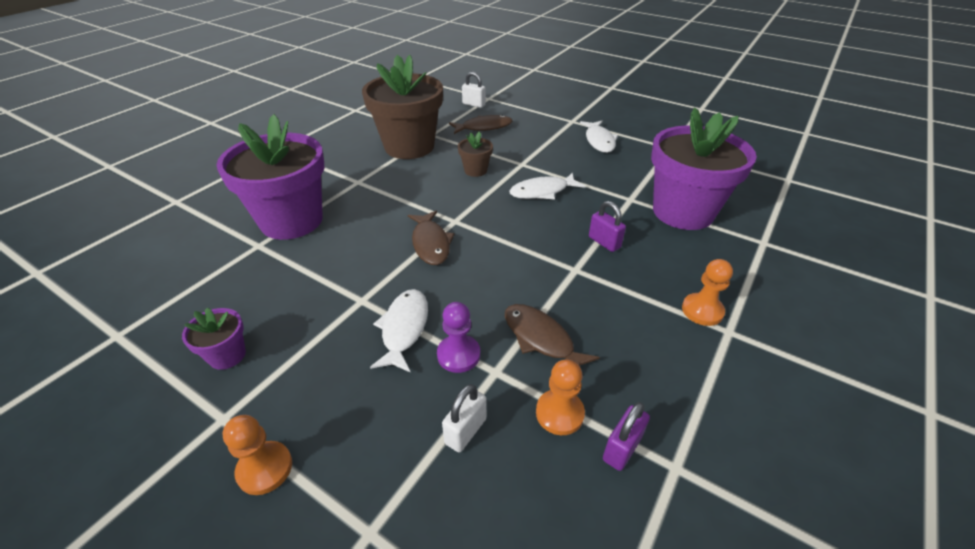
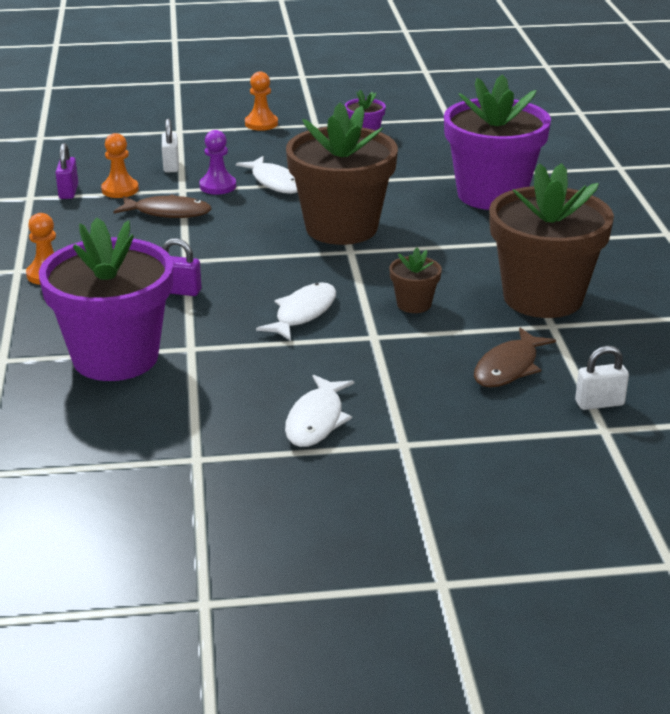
camera: 140 degrees right, 10 degrees down
(431, 243) = (341, 228): brown fish -> brown flower pot
(599, 141) = (316, 420): white fish -> white fish turned 120 degrees counterclockwise

